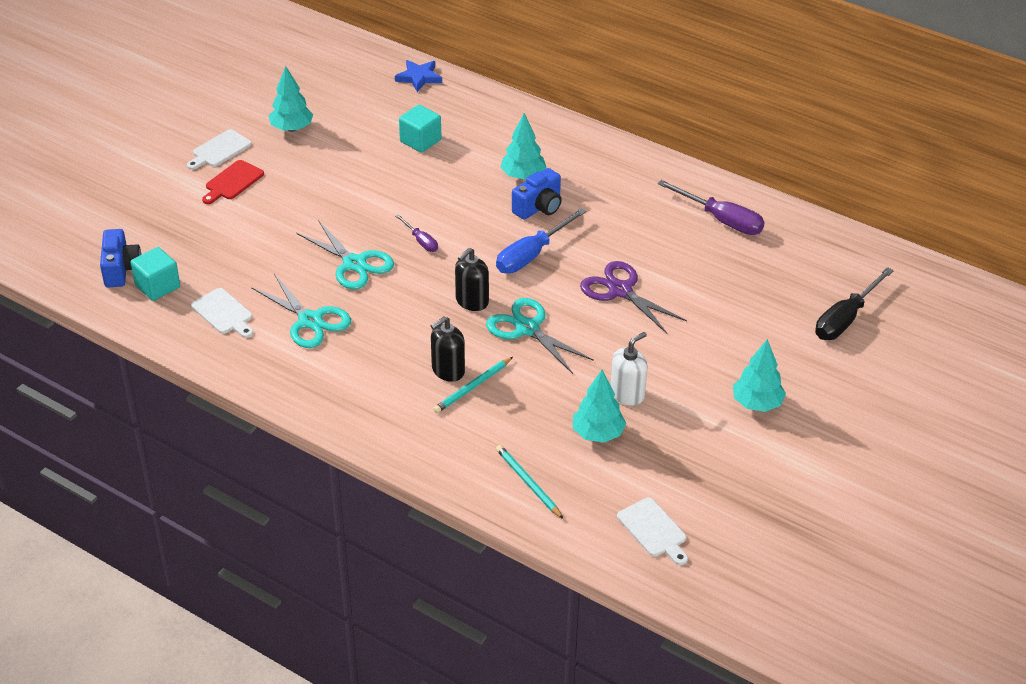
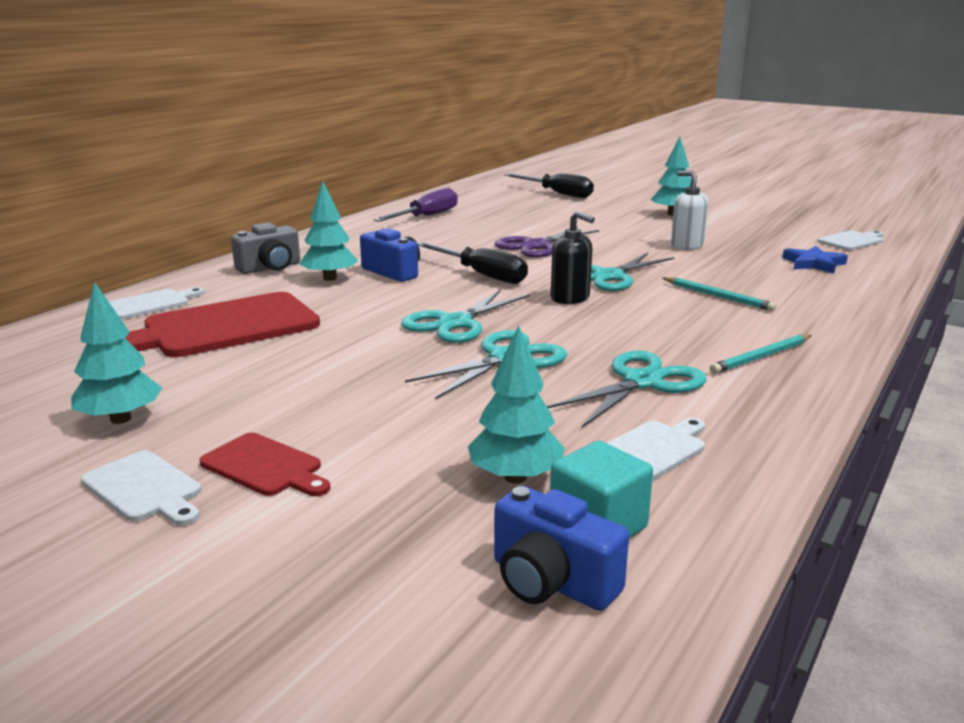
camera: 90 degrees left, 20 degrees down
(121, 269) = (551, 582): blue camera -> blue camera turned 135 degrees counterclockwise
(419, 77) = (55, 331): blue star -> blue star (813, 264)
(420, 141) = (223, 327): turquoise cube -> red cutting board
(421, 241) = (455, 323): purple screwdriver -> turquoise scissors
(448, 370) = (698, 307): black soap dispenser -> none
(467, 103) = (150, 304): none -> white cutting board
(528, 483) = (841, 276): turquoise pencil -> turquoise pencil (761, 357)
(531, 255) = (481, 275): blue screwdriver -> black screwdriver
(549, 144) = (270, 268): none -> grey camera
(598, 434) = (749, 254): turquoise tree -> turquoise tree (515, 477)

